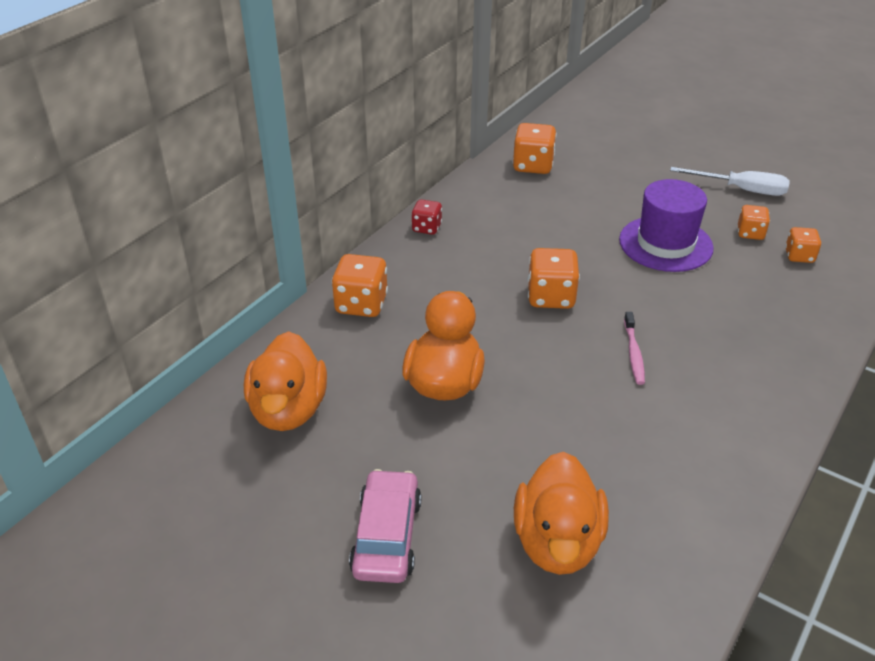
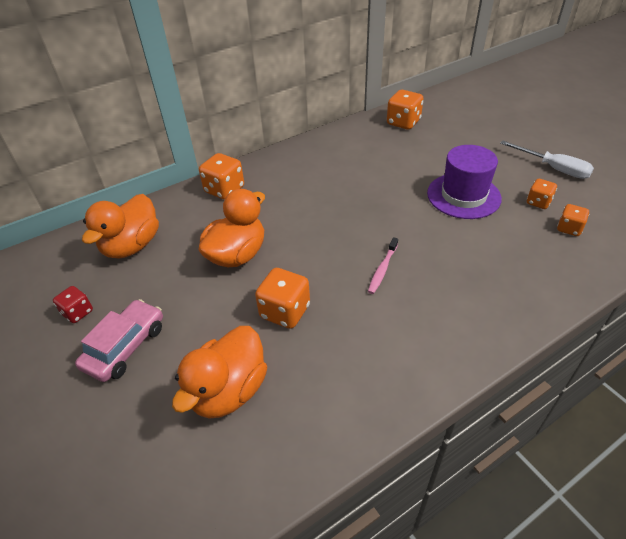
camera: 25 degrees right, 5 degrees up
(426, 228) = (301, 150): red dice -> red dice (78, 312)
(551, 297) = (351, 214): orange dice -> orange dice (285, 311)

